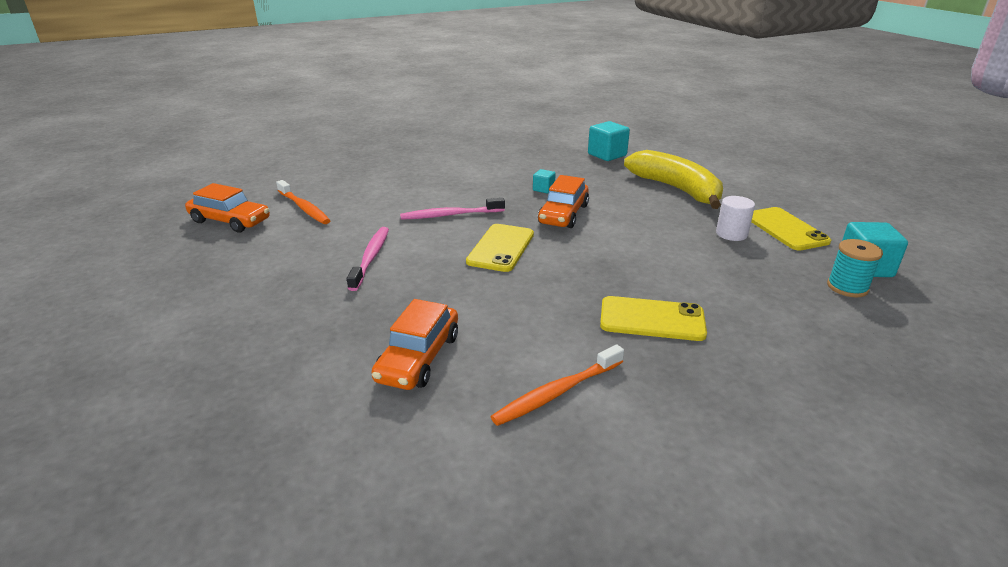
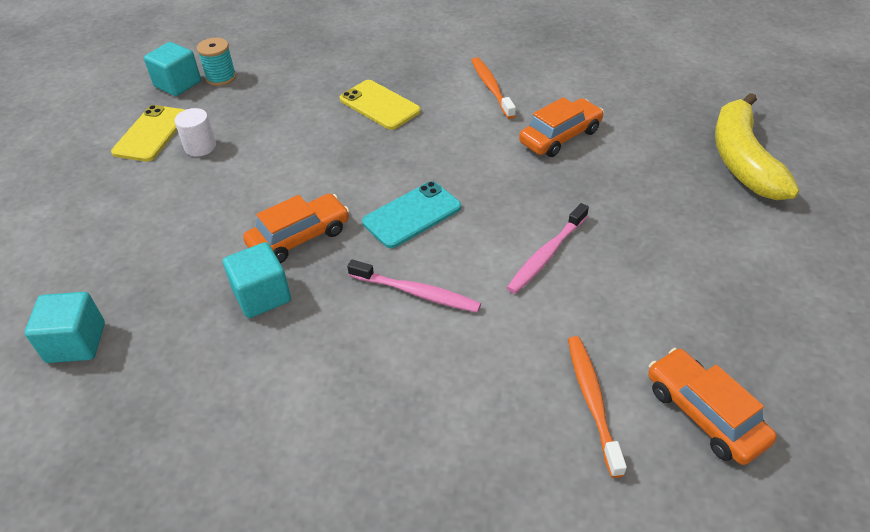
camera: 145 degrees left, 15 degrees up
(501, 248) = (412, 215): yellow phone -> turquoise phone
(543, 189) = (262, 296): turquoise cube -> turquoise cube, size x1.88
(557, 392) = (491, 88): orange toothbrush -> orange toothbrush turned 105 degrees counterclockwise
(677, 189) = (132, 225): yellow banana -> yellow banana (742, 160)

